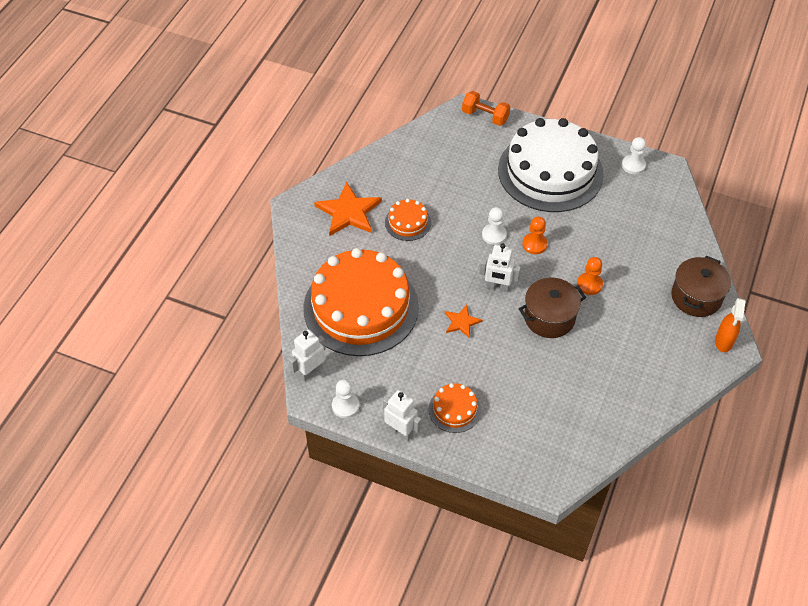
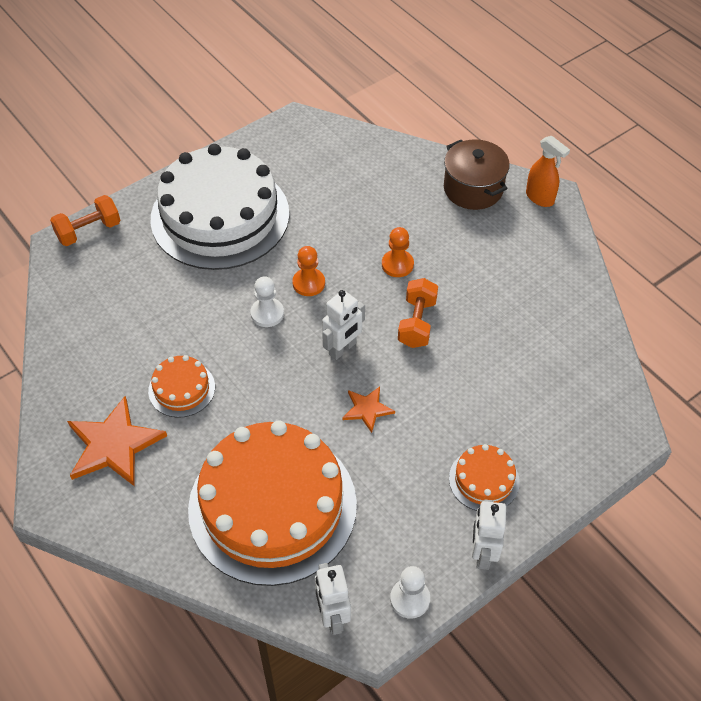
camera: 60 degrees left, 0 degrees up
(401, 431) = (482, 553): white robot -> white robot turned 60 degrees counterclockwise
(549, 317) = (417, 323): brown pot -> orange dumbbell
(633, 165) = (270, 144): white pawn -> none

